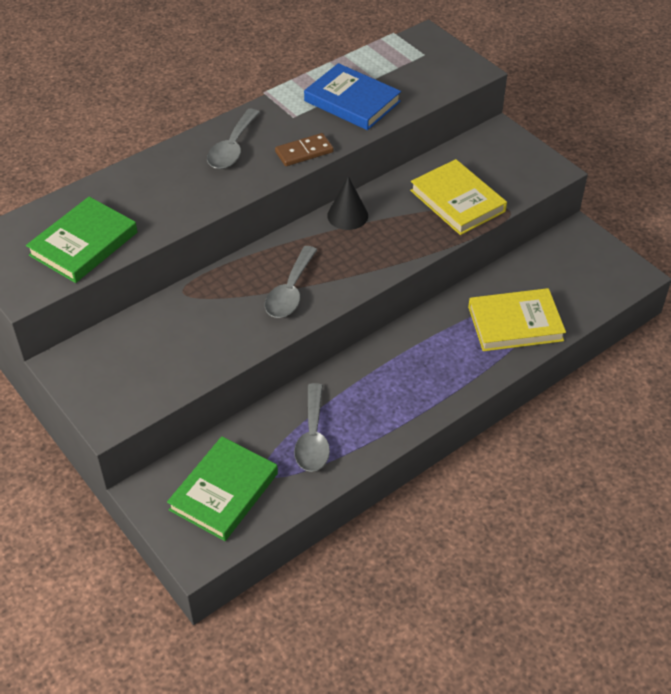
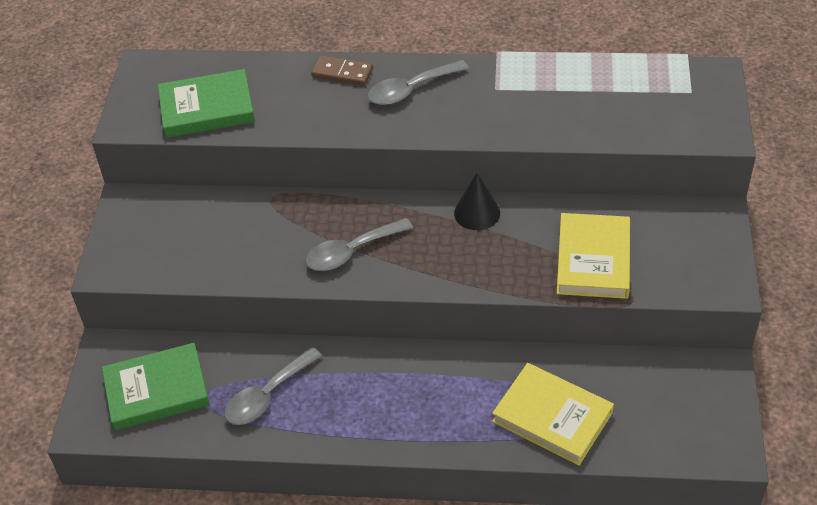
camera: 45 degrees right, 0 degrees up
(304, 152) = (466, 127): brown domino -> brown domino (342, 73)
(352, 101) = (565, 102): blue book -> none

